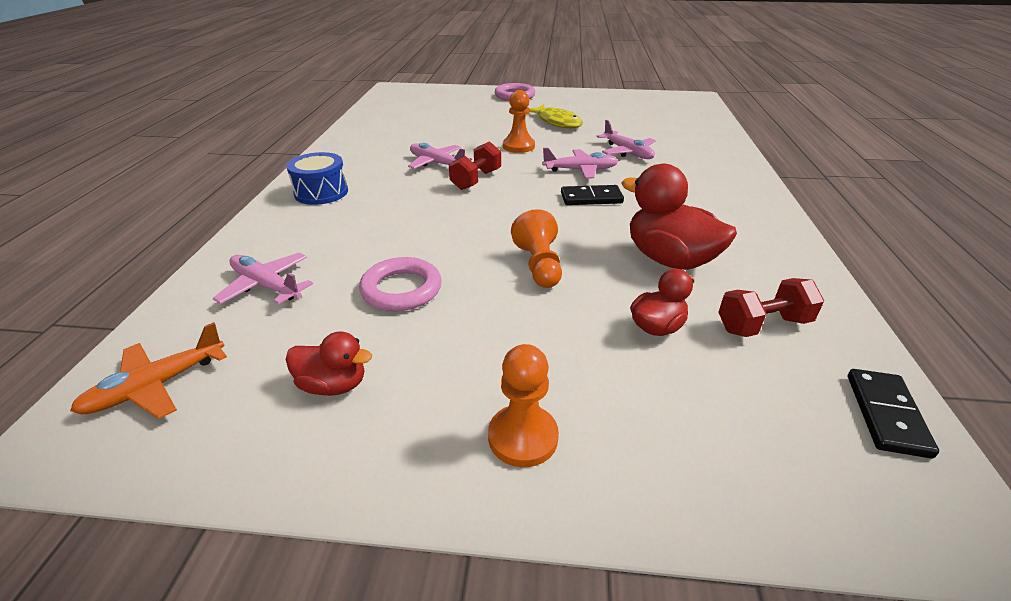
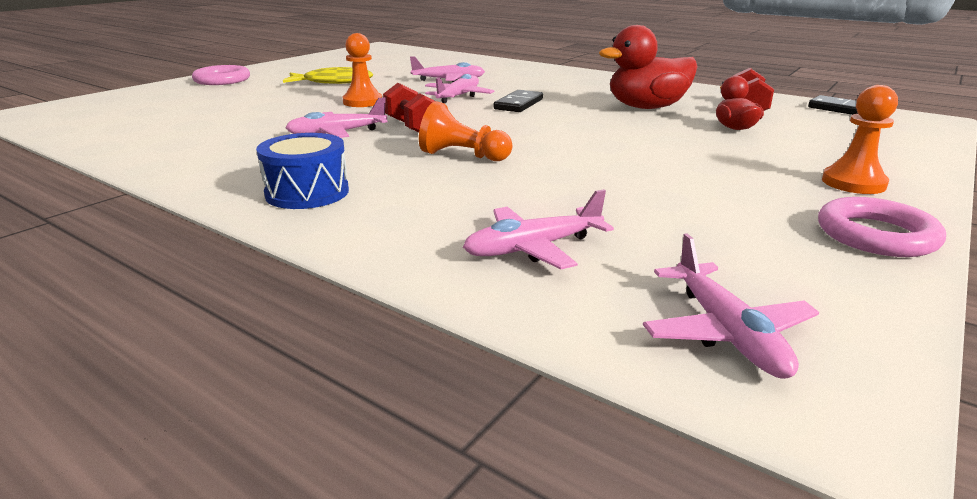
camera: 60 degrees left, 10 degrees down
(157, 386) = (726, 332): orange plane -> pink plane
(333, 385) = (764, 235): red duck -> none
(401, 289) = (610, 187): pink ring -> pink ring (876, 235)
(539, 265) = (617, 138): orange pawn -> orange pawn (463, 156)

